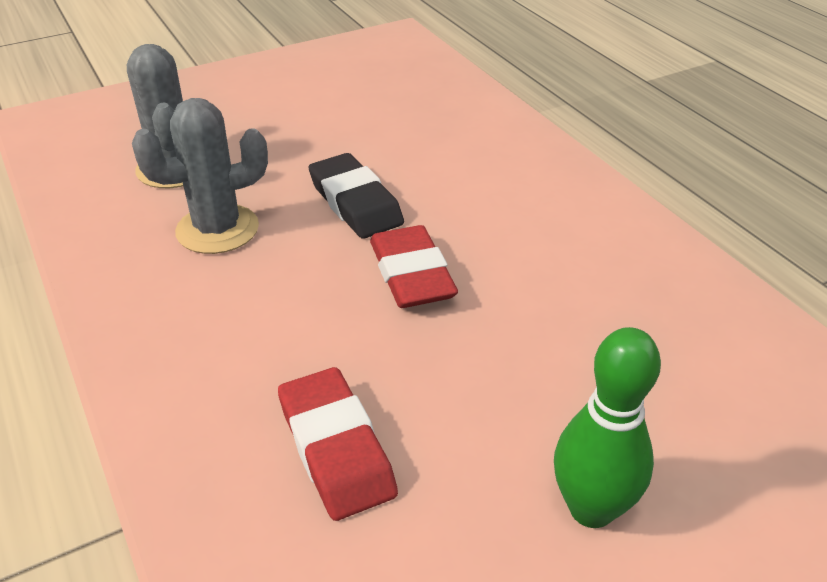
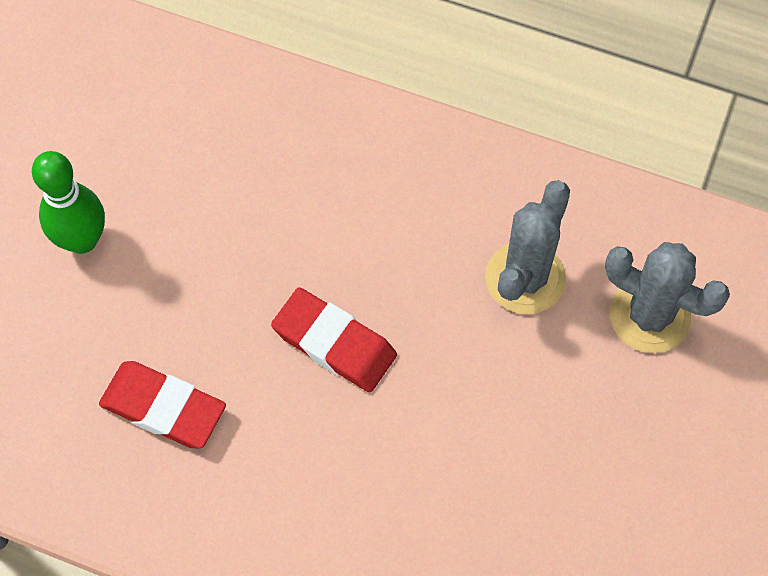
camera: 140 degrees right, 25 degrees up
(336, 448) = (254, 174): red eraser -> red eraser (163, 408)
(355, 202) = (455, 391): black eraser -> none

